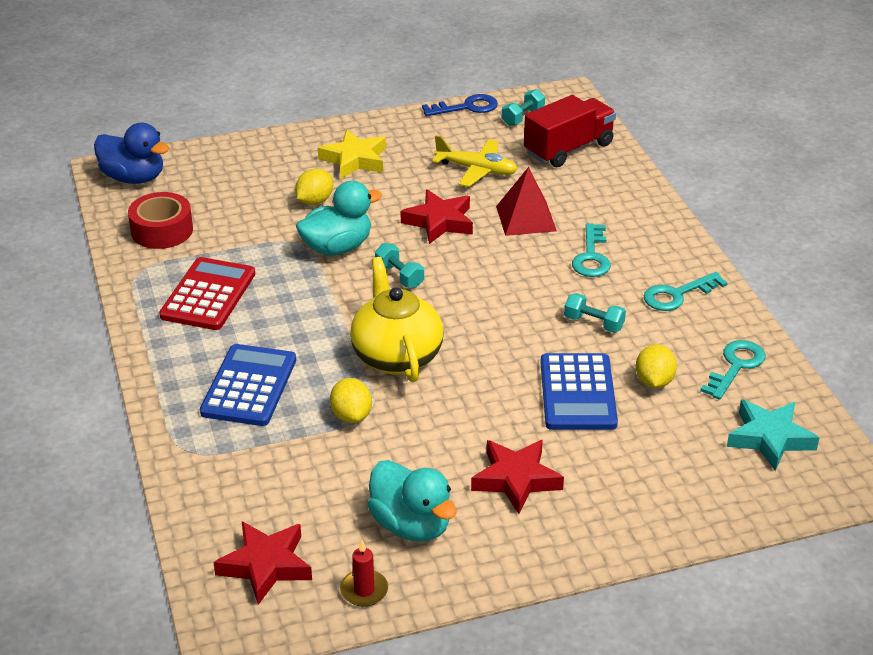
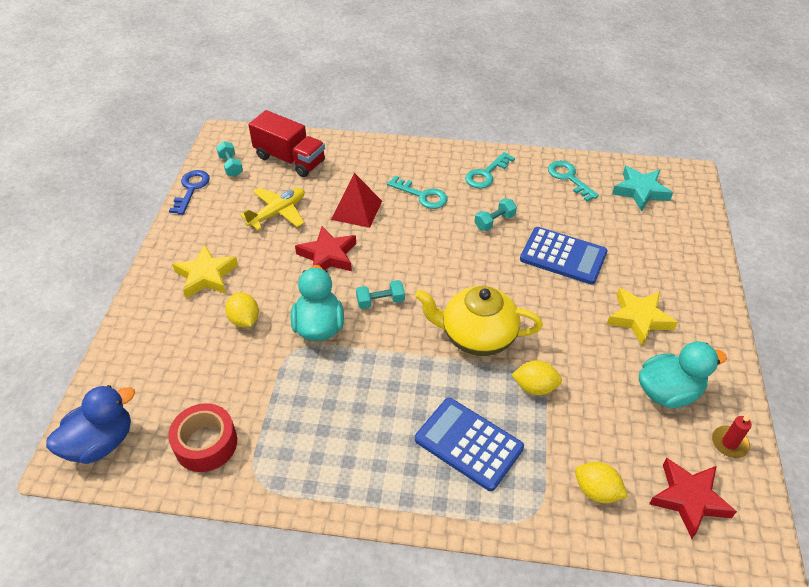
camera: 65 degrees left, 10 degrees up
(208, 295) = (327, 436): red calculator -> none
(516, 479) = (639, 319): red star -> yellow star
(568, 149) = (290, 159): red truck -> red truck turned 135 degrees clockwise
(654, 381) = (567, 217): yellow lemon -> yellow lemon (596, 491)
(677, 295) = (486, 174): turquoise key -> turquoise key turned 45 degrees clockwise

